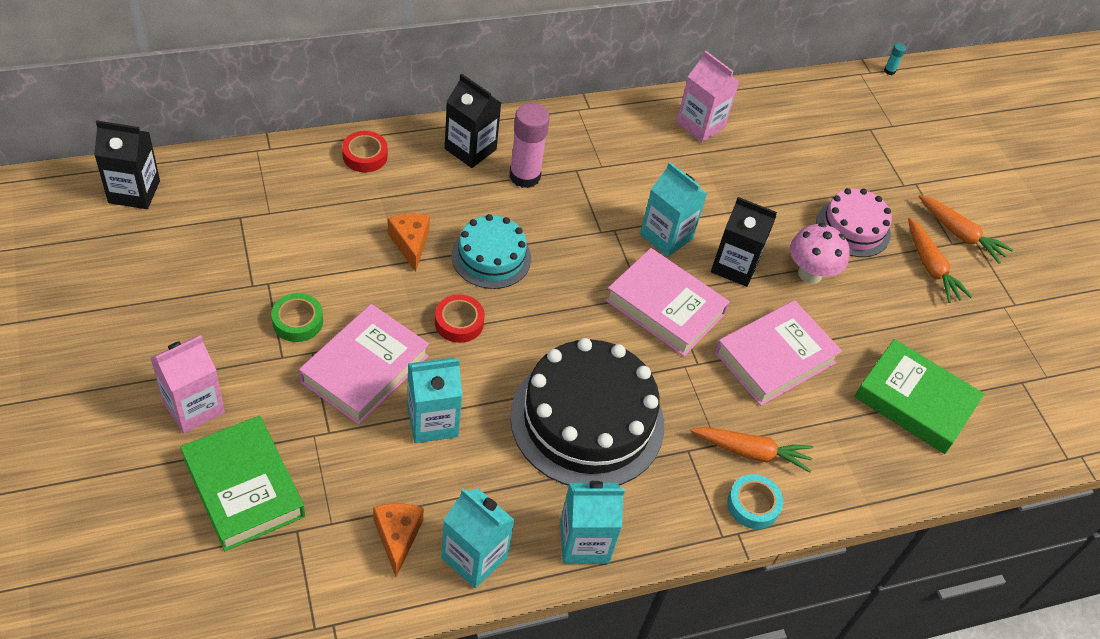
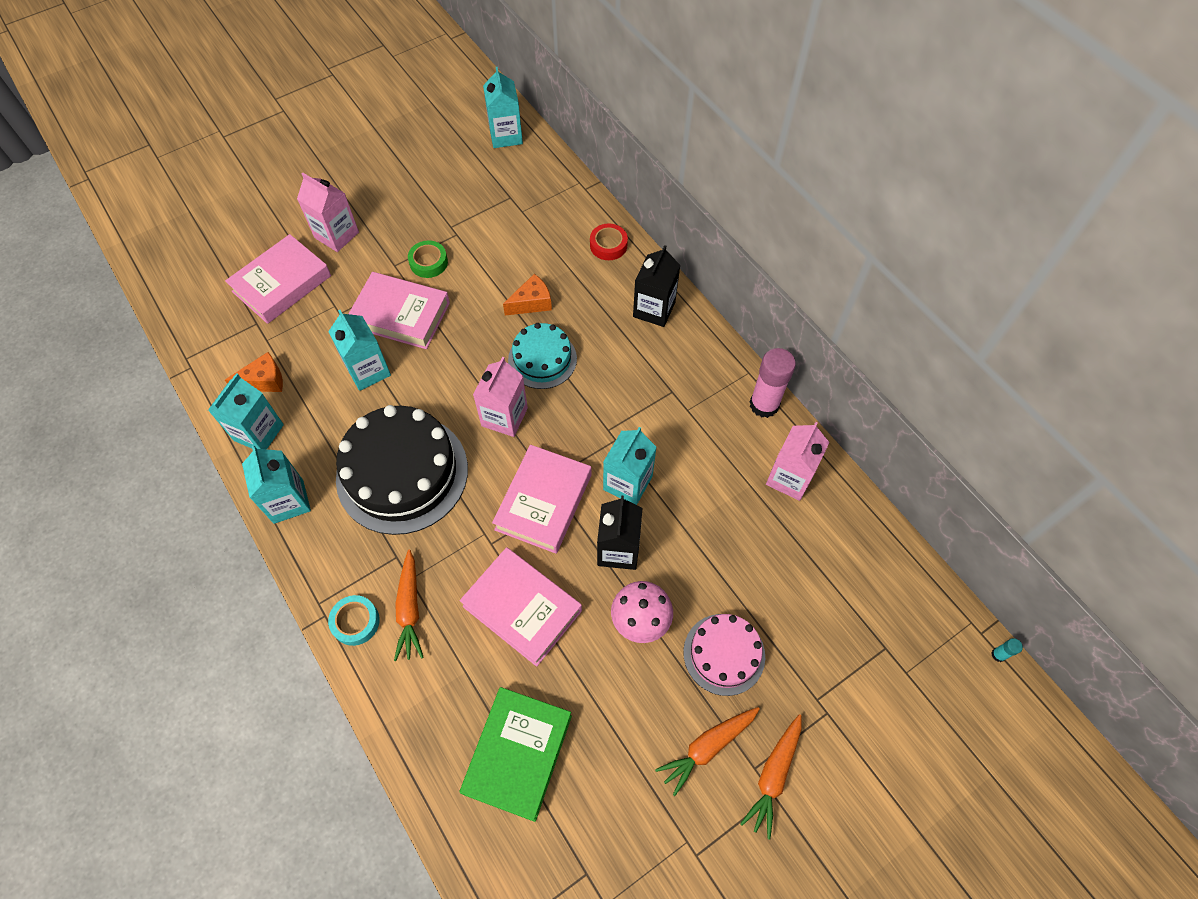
camera: 80 degrees right, 10 degrees up
(134, 192) = (506, 136): black carton -> turquoise carton
(243, 487) = (282, 283): green book -> pink book
(459, 322) = (466, 358): red tape -> none
(524, 176) = (644, 356): pink glue stick -> pink glue stick (764, 405)
(551, 310) = (504, 417): none -> pink carton

